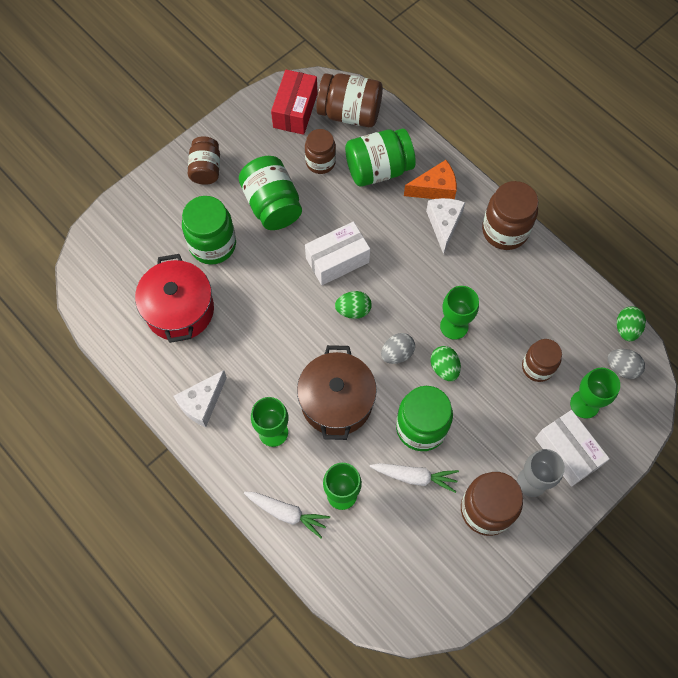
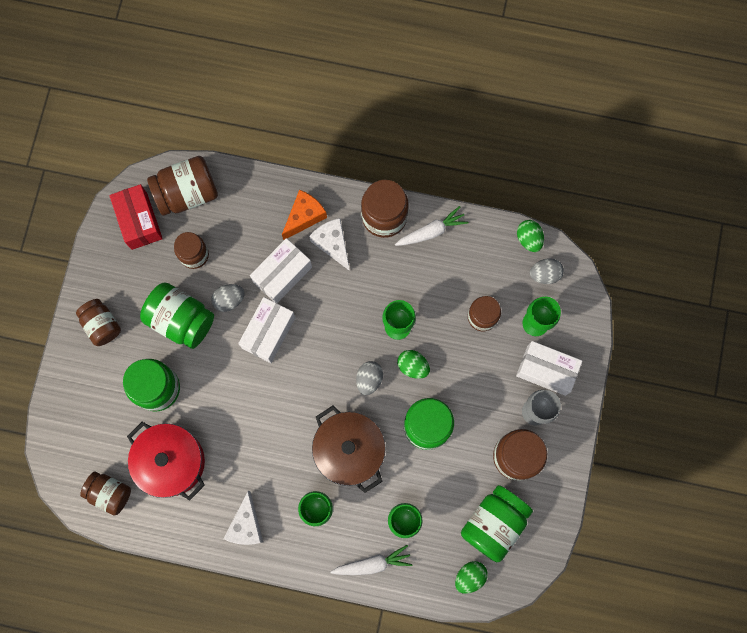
camera: 35 degrees left, 10 degrees up
(111, 301) = (110, 493): none -> brown jar
(323, 214) = (229, 300): none -> grey egg
(353, 310) = (310, 367): green egg -> green egg (469, 576)
(378, 169) = (246, 229): green jar -> green jar (494, 523)
(383, 222) = (282, 274): none -> white box
(415, 477) = (448, 468): white carrot -> white carrot (431, 231)

